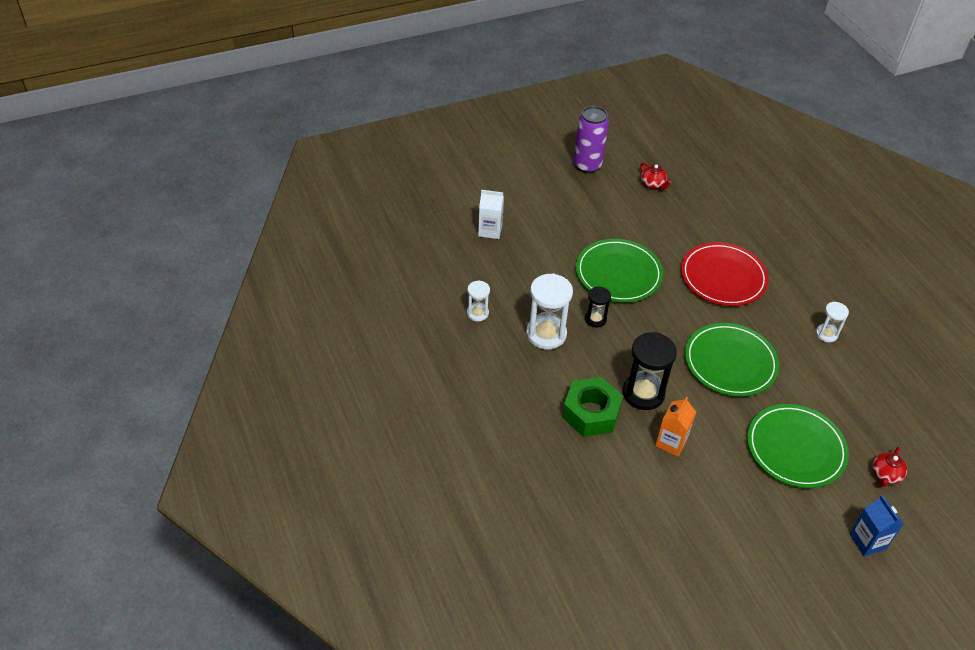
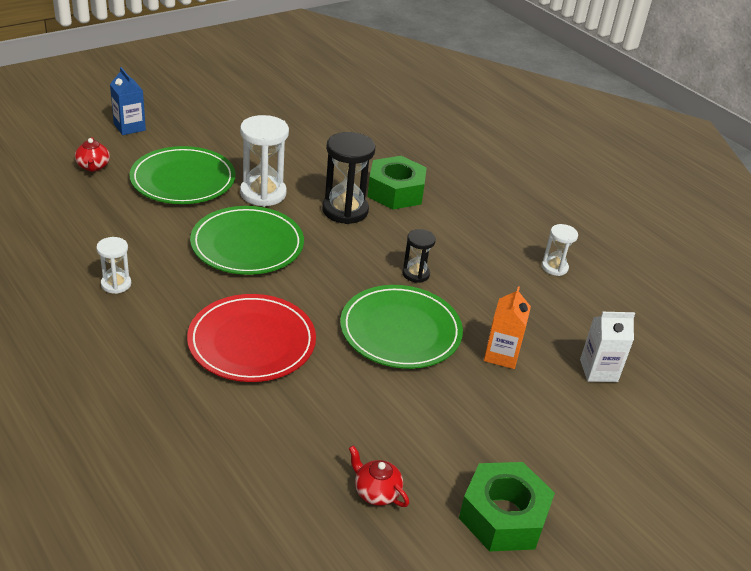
camera: 165 degrees right, 10 degrees down
(546, 334) = (467, 254): white hourglass -> white hourglass (263, 193)
(587, 165) = (503, 516): purple can -> green nut
(671, 442) = (311, 176): orange carton -> orange carton (501, 355)
(885, 475) = (93, 167): red teapot -> red teapot turned 150 degrees clockwise

